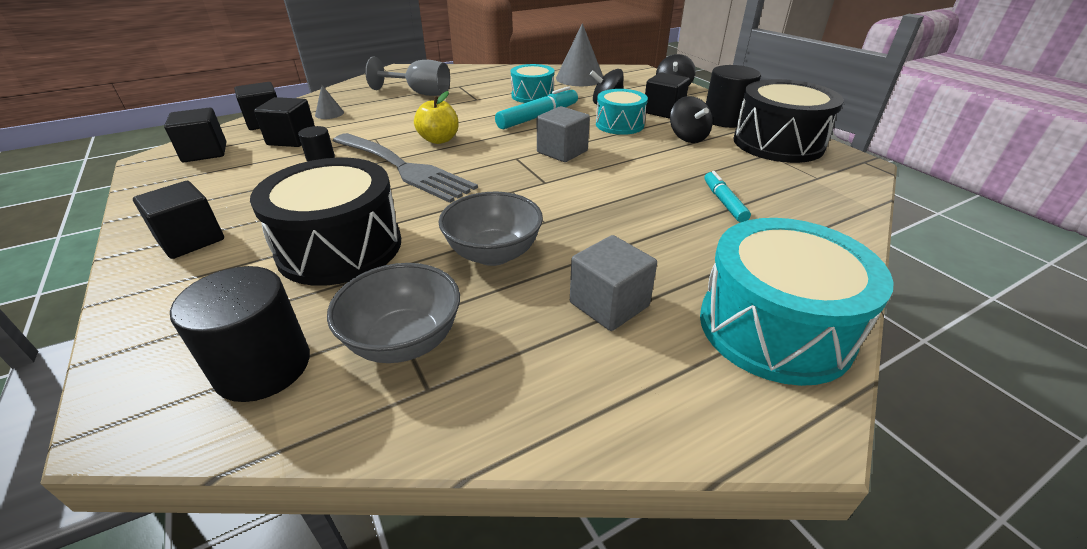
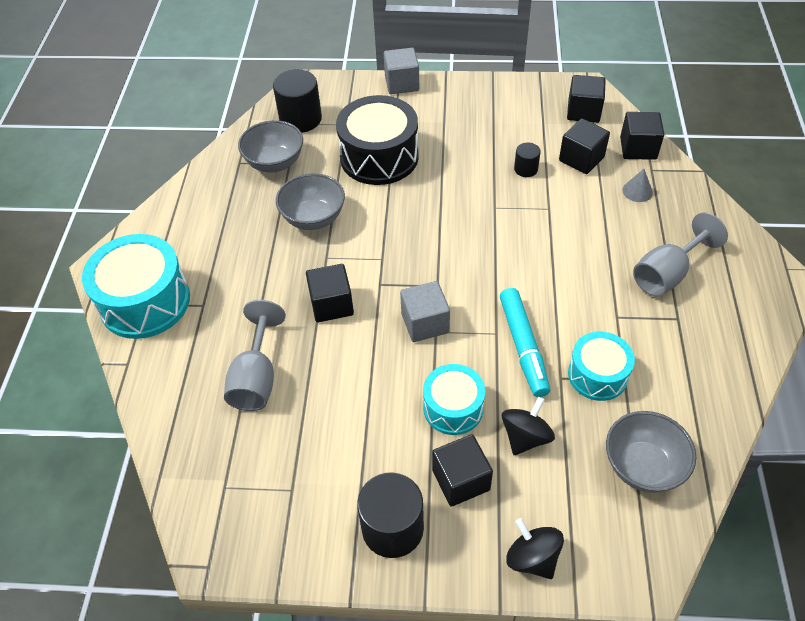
camera: 125 degrees right, 15 degrees up
(191, 240) = (440, 102): black cube -> black cube (331, 304)
(404, 168) = (470, 210): grey fork -> none
(439, 140) = (515, 248): yellow apple -> none
(579, 78) = (642, 466): grey cone -> grey bowl
(609, 304) = (226, 245): grey cube -> grey cube (402, 83)
(687, 137) = (378, 447): black spinning top -> none
(724, 202) = (256, 378): turquoise marker -> grey goblet
(778, 143) = (302, 523): black drum -> none

